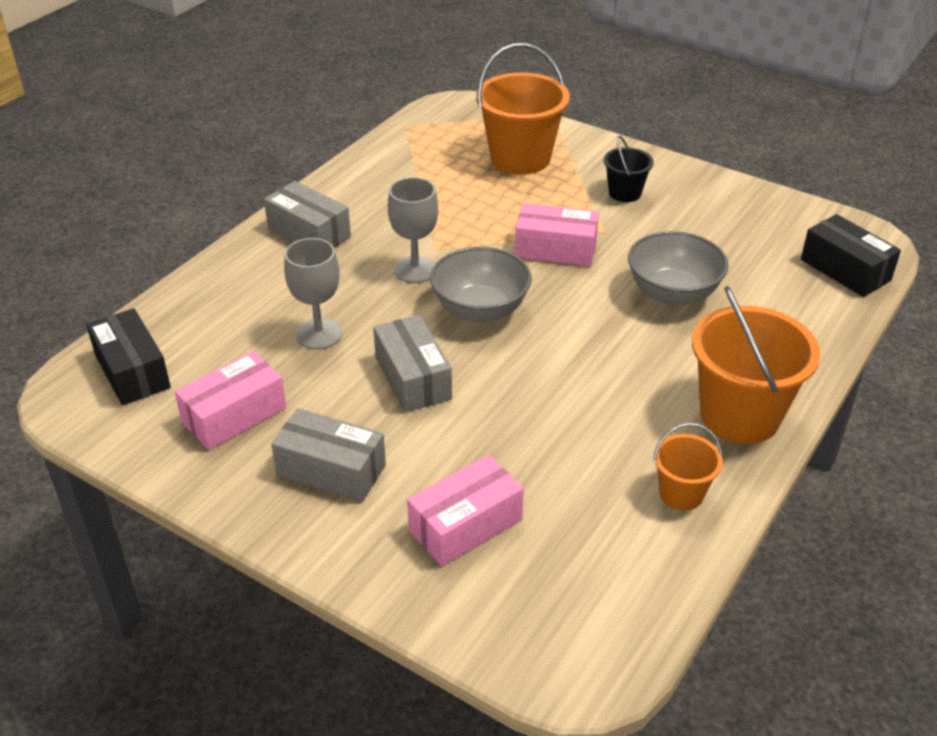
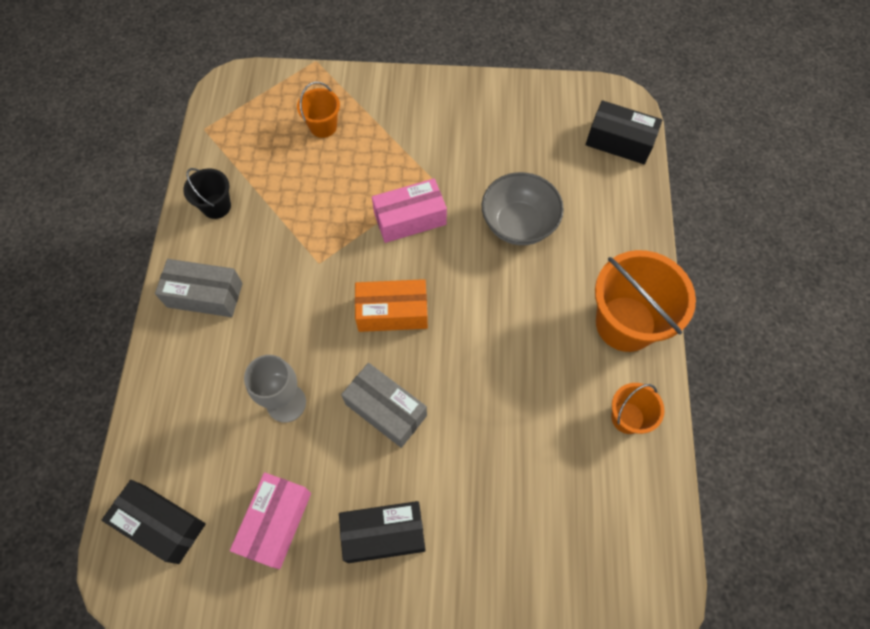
camera: 30 degrees left, 25 degrees up
(331, 470) = (384, 534): grey box -> black box
(415, 270) = (317, 294): grey goblet -> none
(465, 525) = (507, 529): pink box -> none
(480, 310) = (392, 312): grey bowl -> orange box
(520, 158) = (323, 126): orange bucket -> orange bucket, size x0.52
(625, 193) = (425, 130): black bucket -> black bucket (216, 206)

